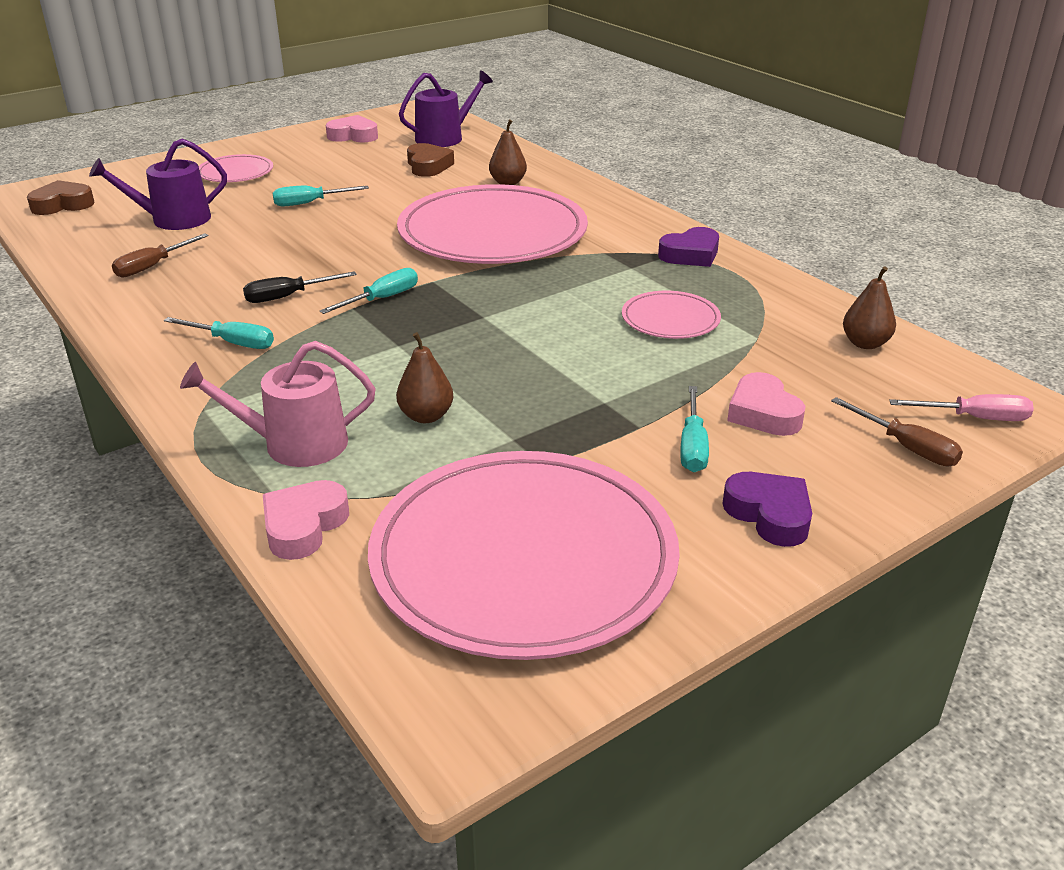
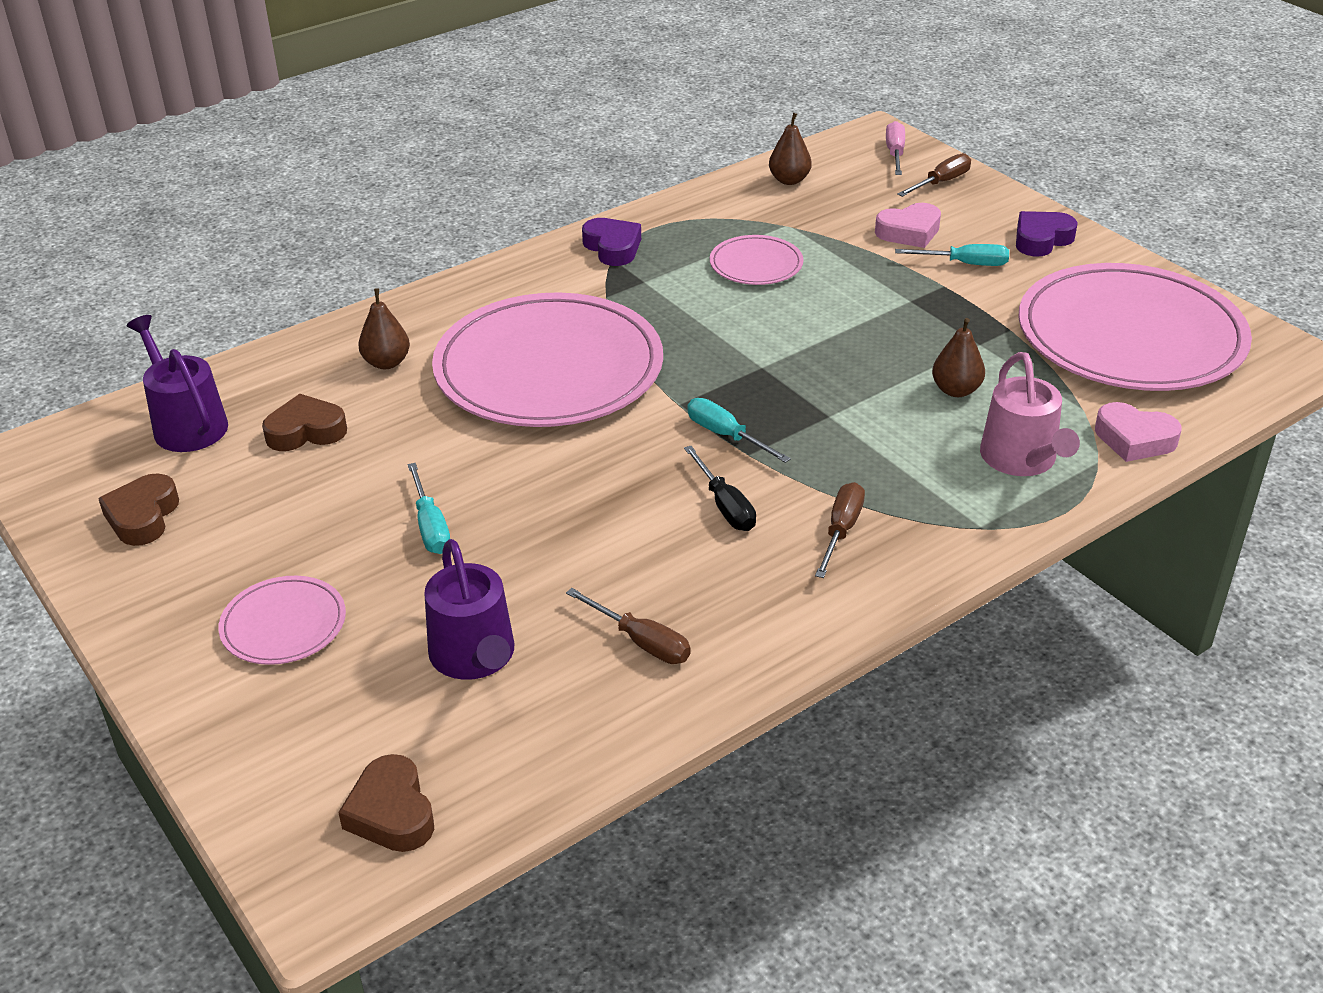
camera: 90 degrees left, 5 degrees up
(232, 343) = (841, 530): turquoise screwdriver -> brown screwdriver
(353, 136) = (143, 516): pink heart -> brown heart

